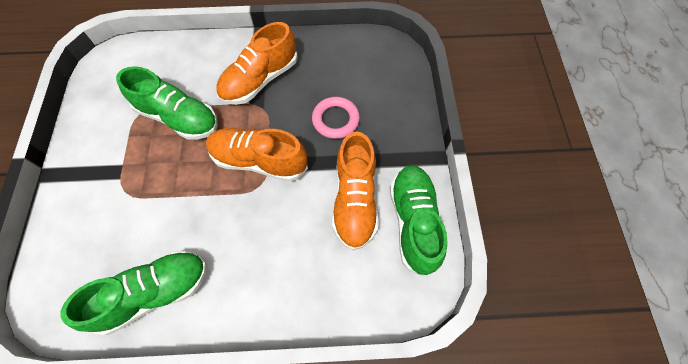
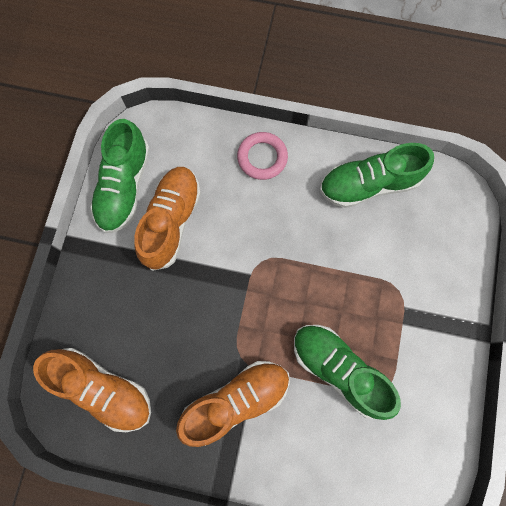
camera: 165 degrees left, 10 degrees up
(259, 160) = (257, 289): orange shoe -> orange shoe (103, 389)
(335, 120) = (162, 318): pink ring -> pink ring (262, 158)

